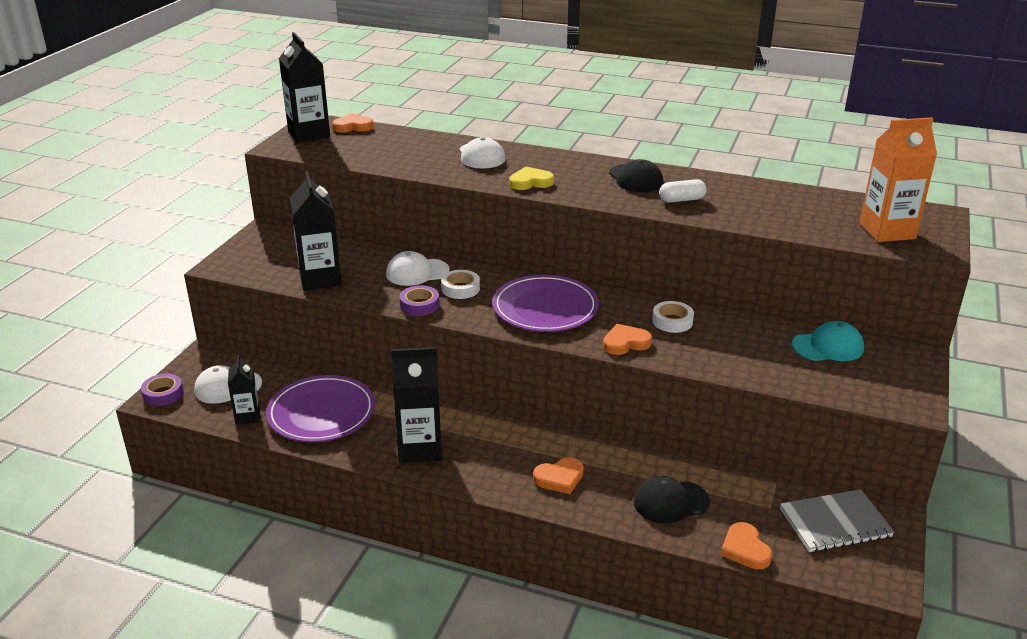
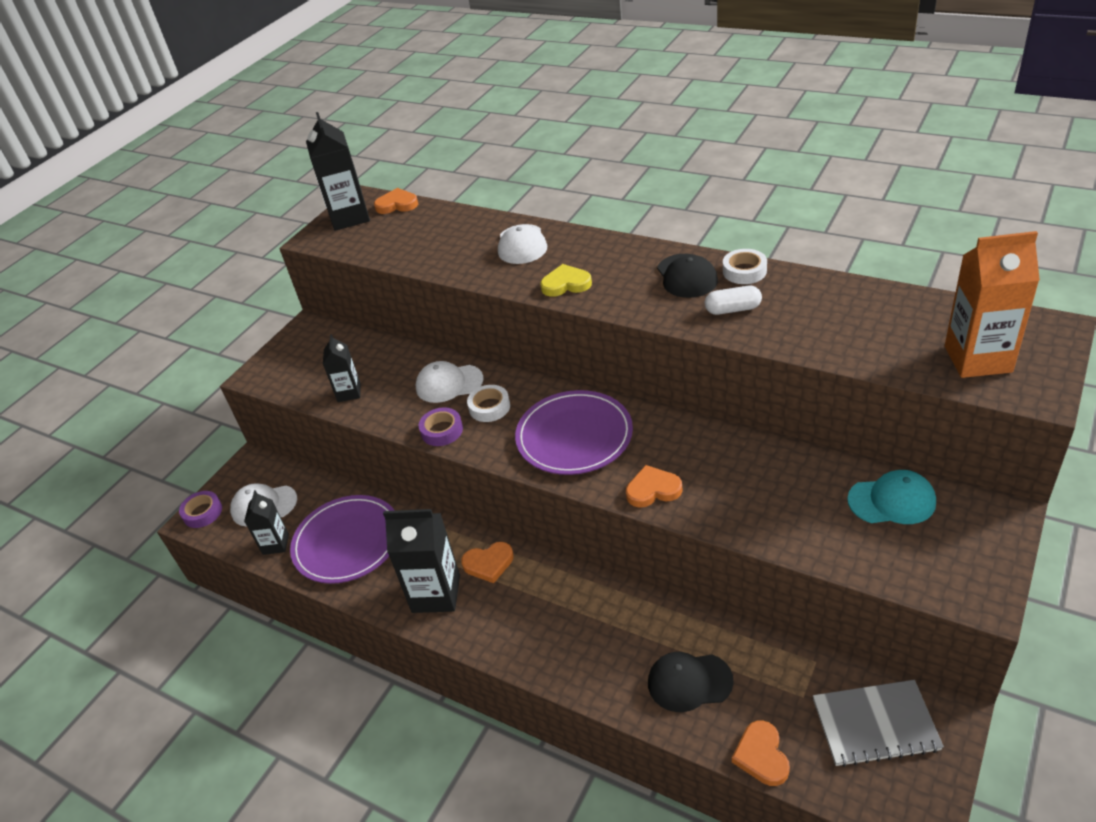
camera: 15 degrees right, 10 degrees up
(320, 279) = (349, 393): black carton -> black carton, size x0.58
(559, 478) = (574, 641): orange heart -> orange heart (489, 563)
(672, 321) = (713, 458): white tape -> white tape (744, 271)

